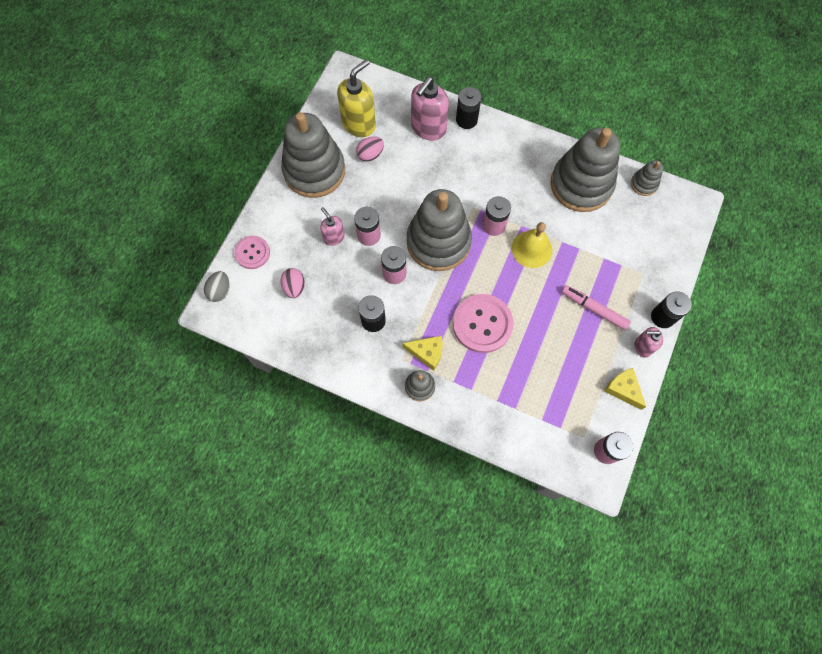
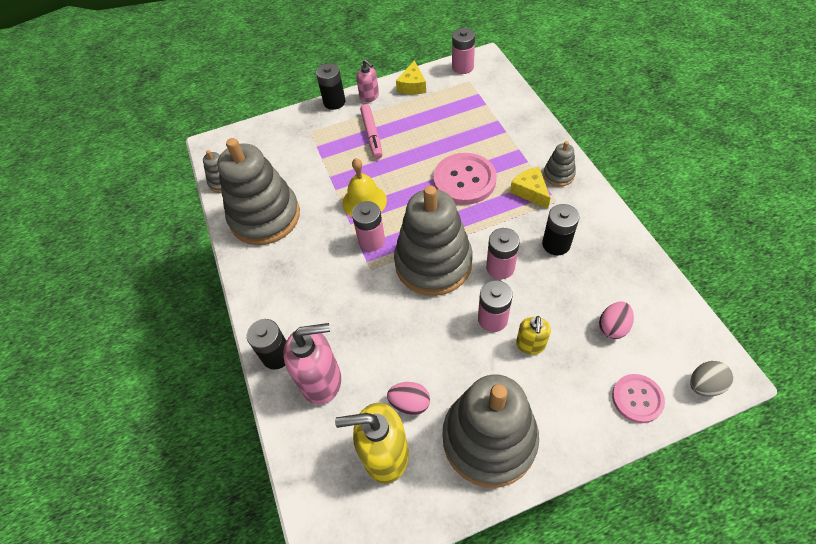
camera: 130 degrees left, 15 degrees down
(334, 237) = (530, 345): pink soap dispenser -> yellow soap dispenser

